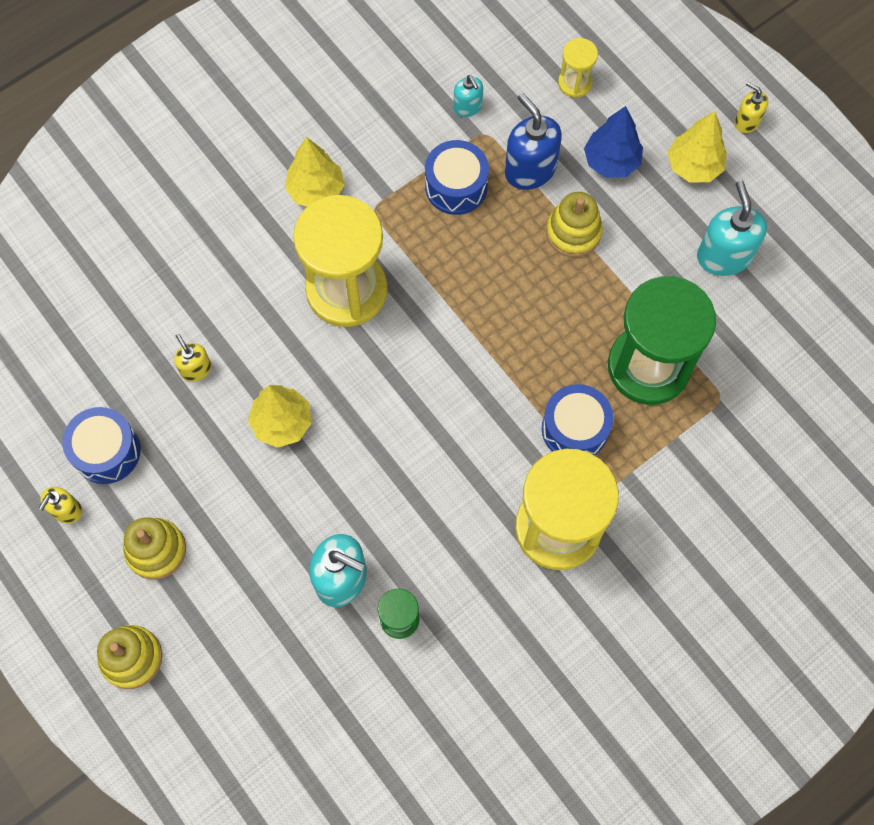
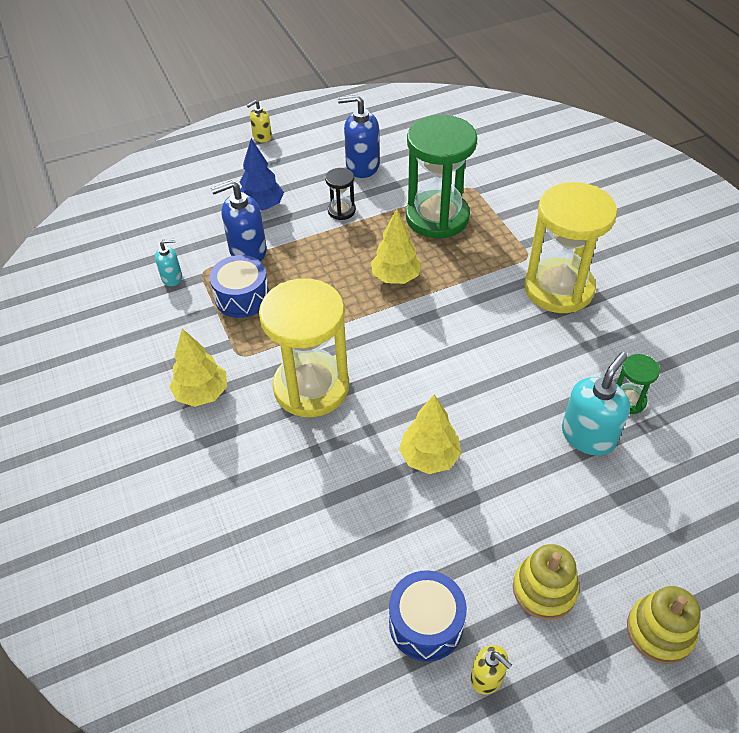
camera: 75 degrees left, 20 degrees down
(196, 369) = (354, 522): yellow soap dispenser -> none
(573, 232) = (313, 237): yellow stacking toy -> none
(574, 83) = (184, 213): yellow hourglass -> none
(574, 429) = (478, 265): blue drum -> none
(629, 252) = (341, 211): none -> black hourglass
(693, 166) = (285, 167): yellow tree -> yellow tree (396, 277)
(723, 256) = (362, 166): turquoise soap dispenser -> blue soap dispenser

